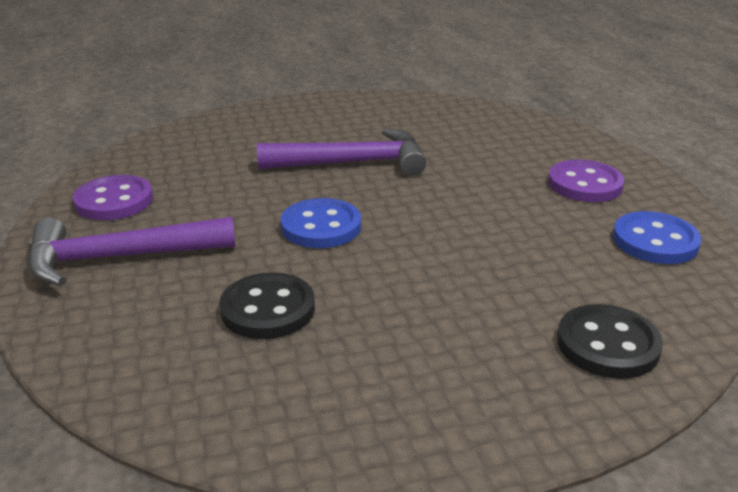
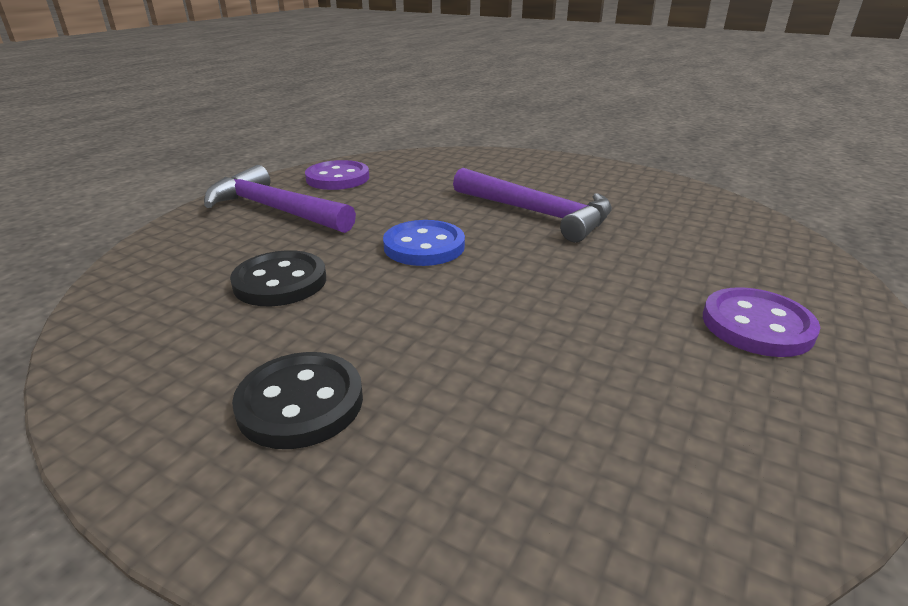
camera: 45 degrees right, 0 degrees up
(607, 344) = (471, 496): black button -> black button (300, 402)
(655, 241) = (750, 429): blue button -> none

